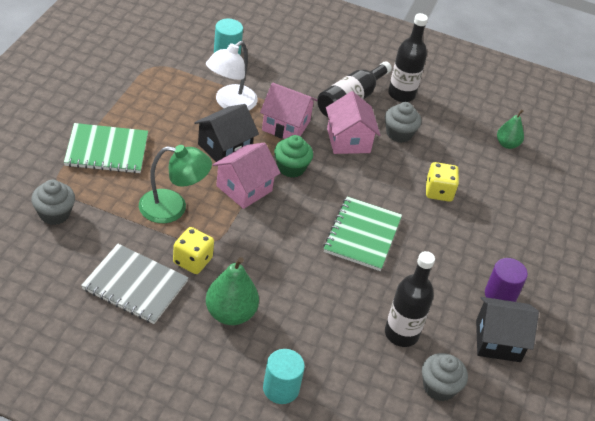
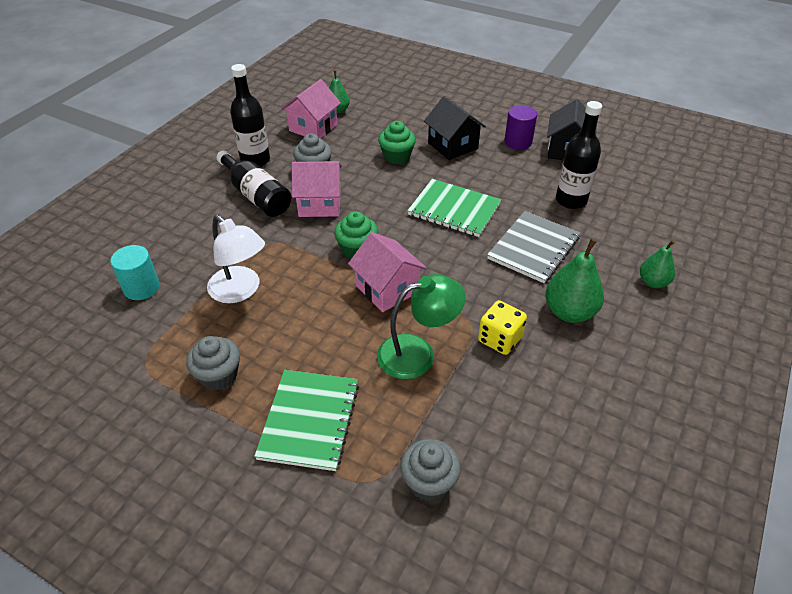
camera: 75 degrees left, 0 degrees up
(135, 285) = (543, 393): grey notebook -> grey notebook (533, 248)
(173, 208) = (417, 353): green lamp -> green lamp turned 60 degrees clockwise
(224, 148) = (319, 301): black house -> black house (452, 146)
(281, 388) = (653, 282): turquoise cylinder -> green pear
(286, 126) = (289, 247): pink house -> pink house (313, 128)
(438, 192) = (397, 156): yellow dice -> green cupcake
(439, 387) = (623, 187): grey cupcake -> grey cupcake (218, 375)

